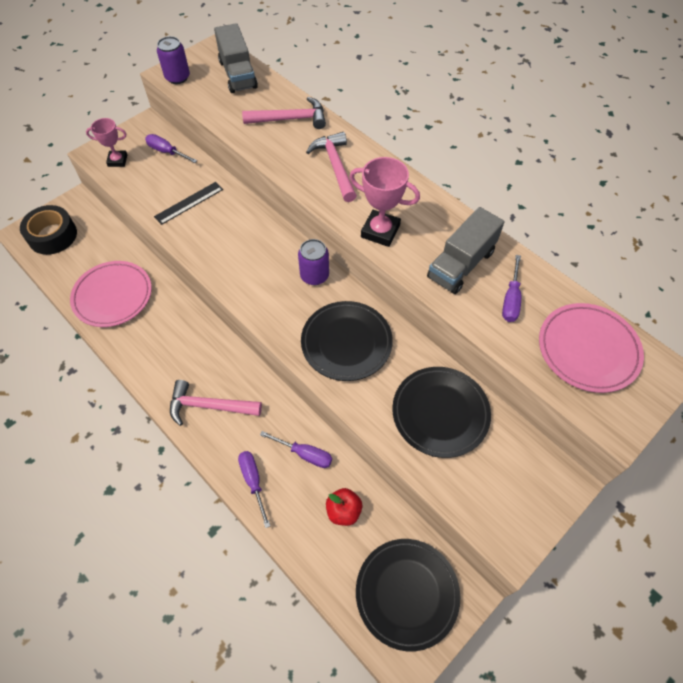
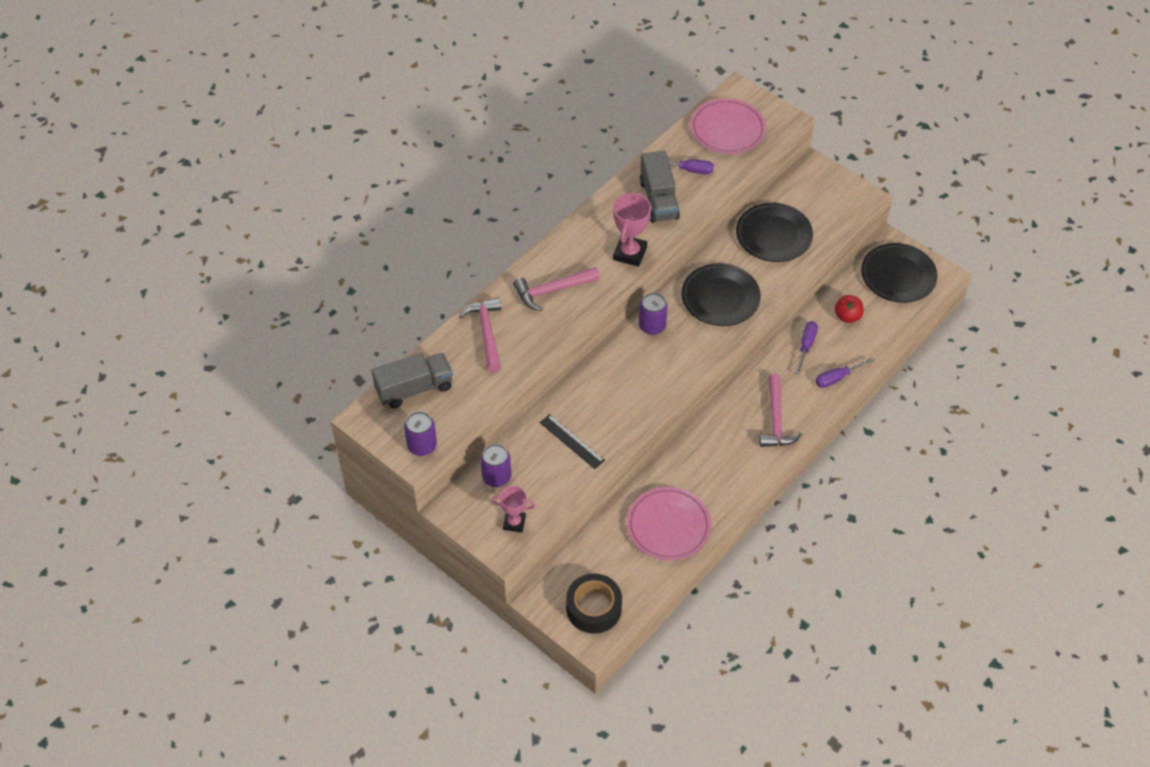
camera: 95 degrees left, 5 degrees down
(117, 161) = (514, 523): pink trophy -> pink trophy turned 75 degrees counterclockwise
(167, 152) = (496, 477): purple screwdriver -> purple can
(461, 264) = (658, 200): grey truck -> grey truck turned 45 degrees clockwise

